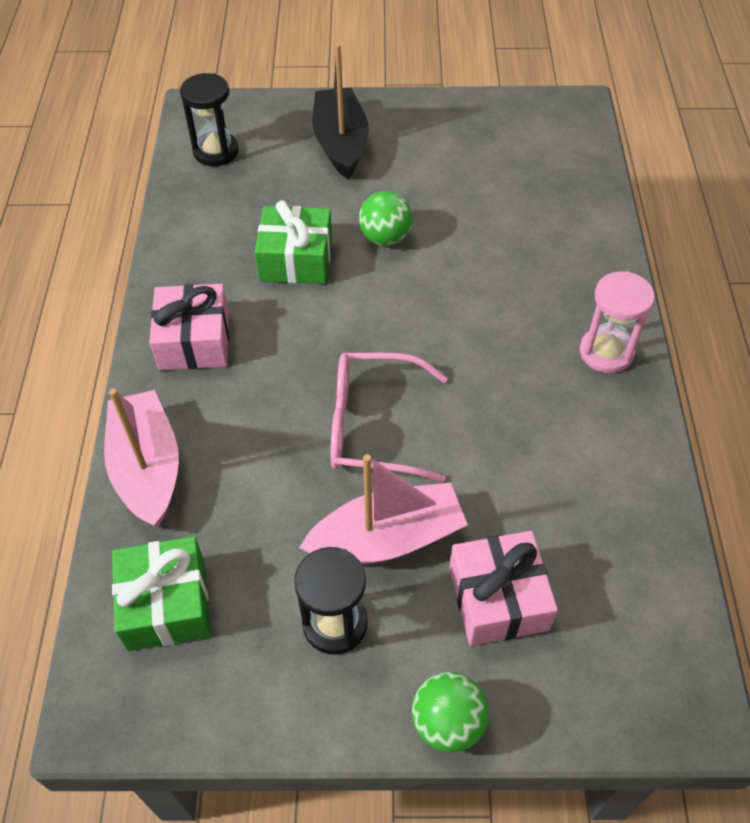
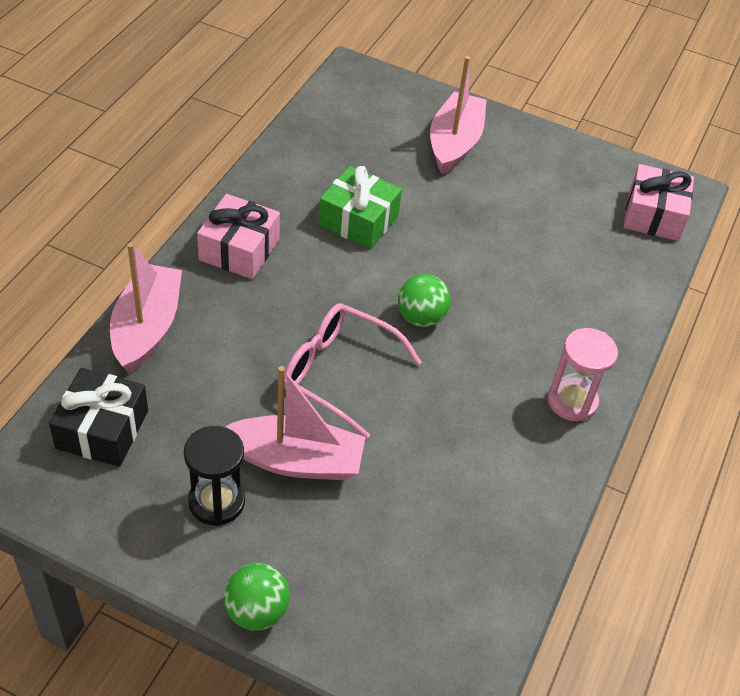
camera: 20 degrees right, 5 degrees down
(166, 604) = (102, 429): green gift -> black gift
(216, 151) = (346, 110): black hourglass -> none
(341, 143) = (455, 143): black boat -> pink boat
(385, 237) = (443, 233): green ball -> green ball (421, 317)
(498, 598) = (354, 544): pink gift -> pink gift (653, 215)

